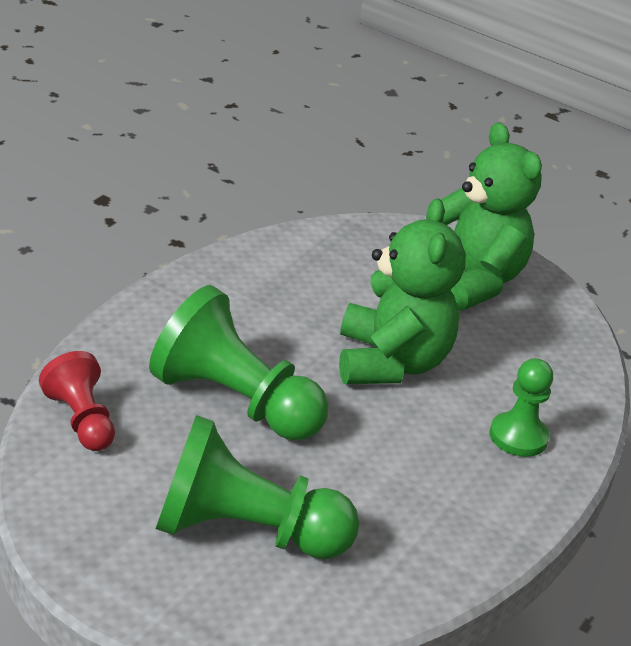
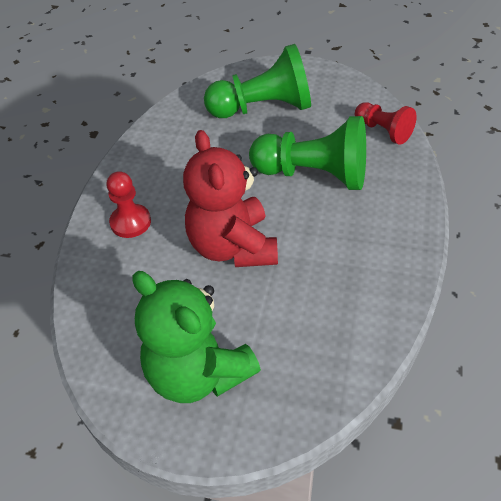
camera: 170 degrees right, 15 degrees up
(390, 363) = (233, 247): green teddy bear -> red teddy bear
(518, 437) = (130, 222): green pawn -> red pawn

